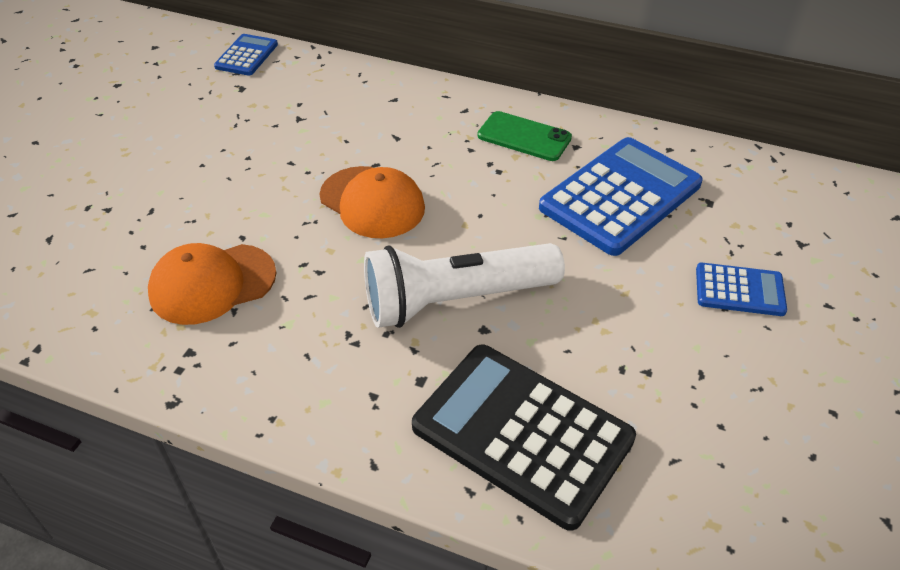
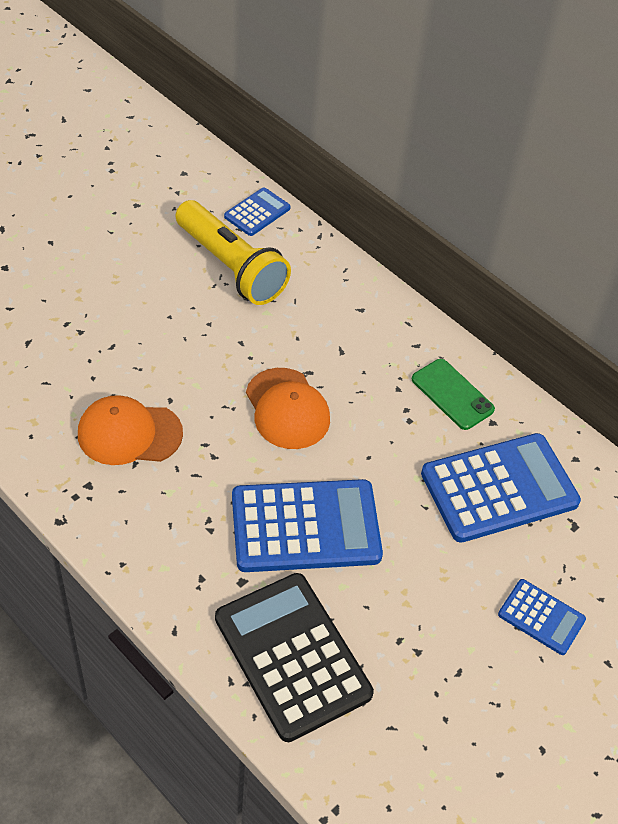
camera: 20 degrees right, 5 degrees up
(244, 104) = (231, 266): none -> yellow flashlight
(456, 300) = (305, 527): white flashlight -> blue calculator

